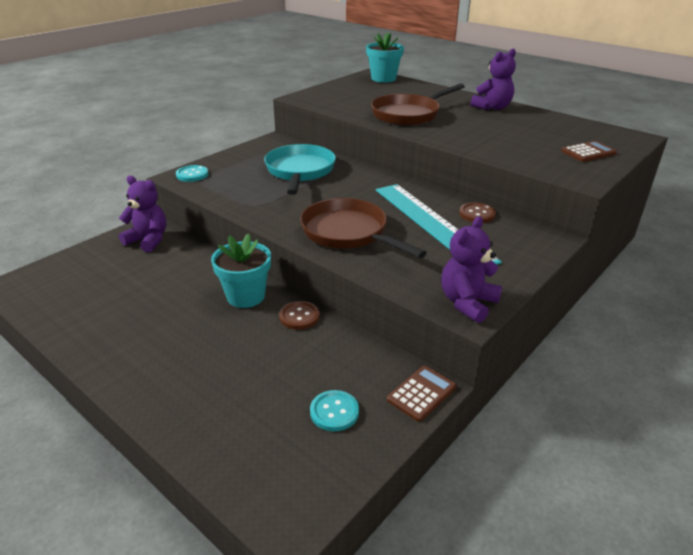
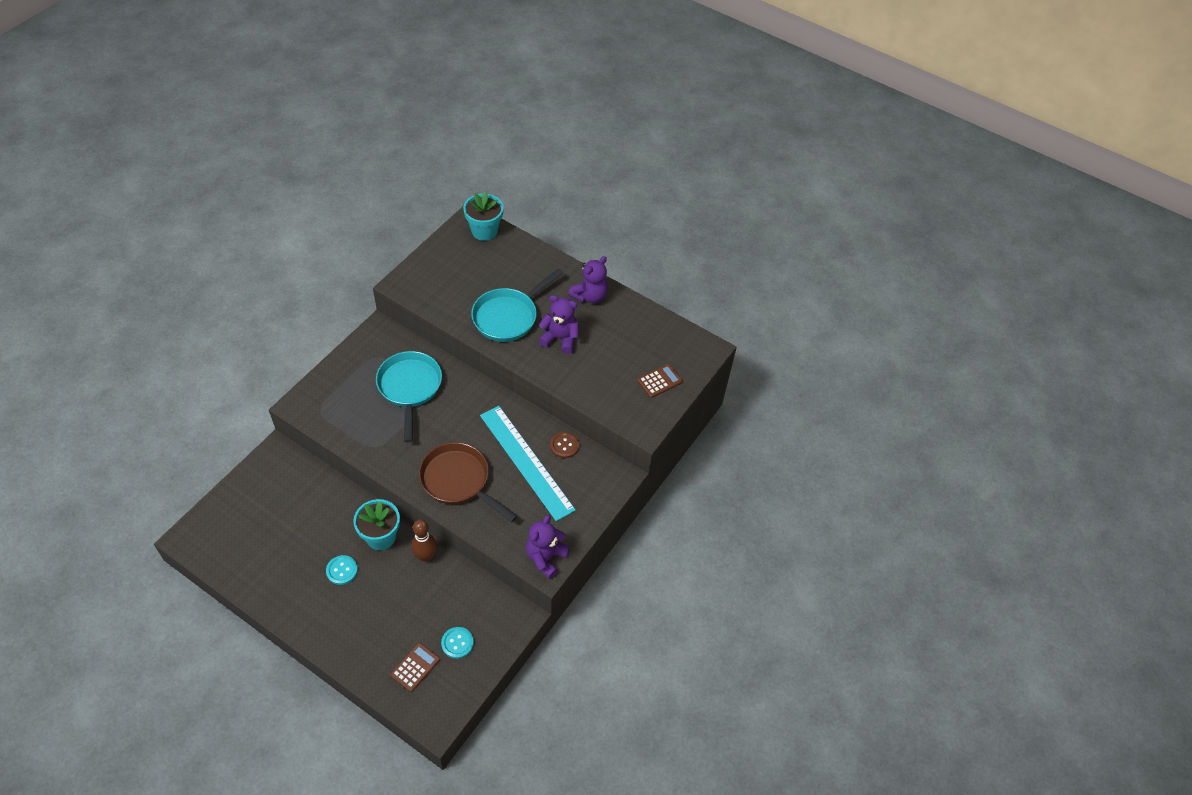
camera: 10 degrees left, 20 degrees up
(148, 240) = (283, 472): purple teddy bear -> purple teddy bear (560, 339)
(192, 175) = (310, 401): turquoise button -> turquoise button (342, 570)
(299, 316) = (425, 556): brown button -> brown bowling pin
(409, 114) = (508, 316): brown pan -> turquoise pan
(421, 393) = (515, 622): brown calculator -> brown calculator (415, 667)

